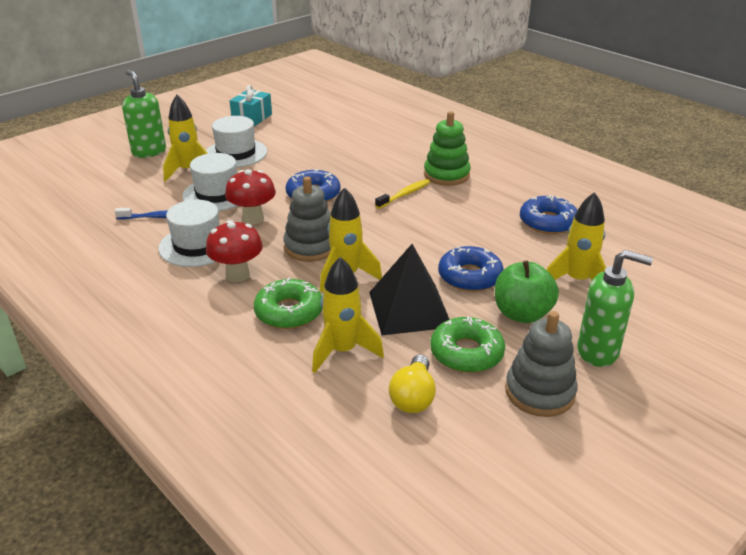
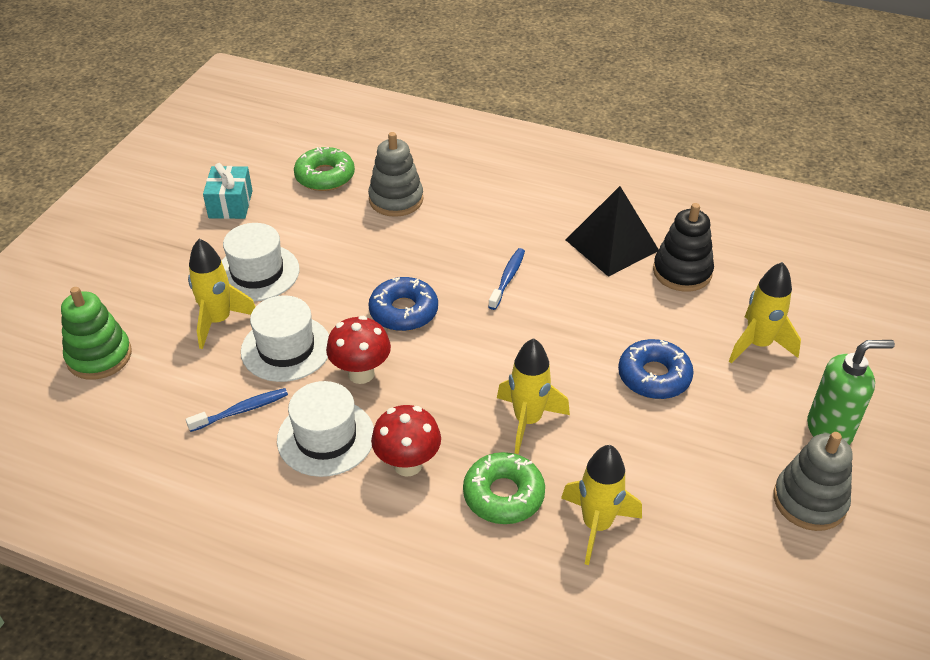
camera: 25 degrees left, 10 degrees up
(149, 152) = (138, 304): green soap dispenser -> none
(311, 247) = (459, 393): grey stacking toy -> grey stacking toy (396, 199)
(404, 194) = (507, 278): yellow toothbrush -> blue toothbrush
(409, 309) = (623, 443): black pyramid -> black pyramid (611, 245)
(413, 397) = (702, 555): yellow light bulb -> none
(446, 175) = (533, 233): green stacking toy -> green stacking toy (99, 356)
(466, 353) = (715, 479): green donut -> green donut (325, 176)
(522, 314) = (734, 408): green apple -> none
(548, 222) = (682, 272): blue donut -> black stacking toy

